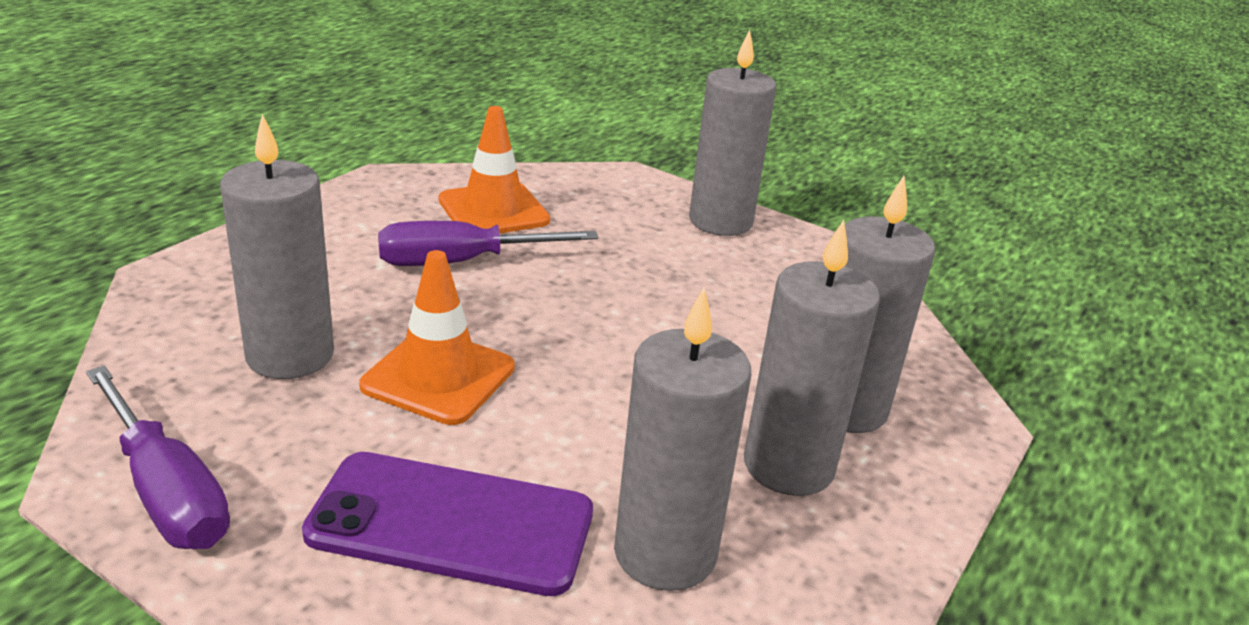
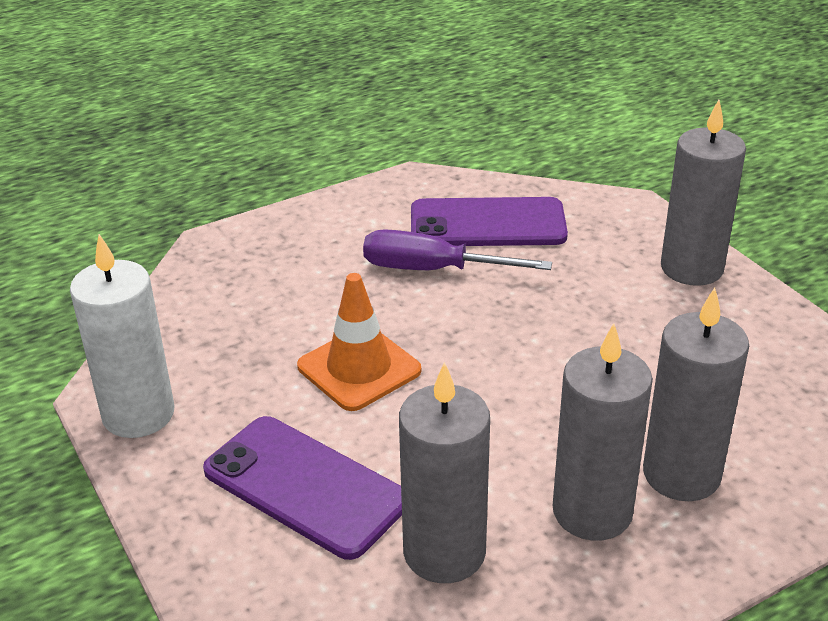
camera: 30 degrees right, 5 degrees up
(167, 492) = (138, 414): purple screwdriver -> white candle
(290, 355) = (263, 327): grey candle -> none
(493, 210) = (487, 224): orange traffic cone -> purple phone

